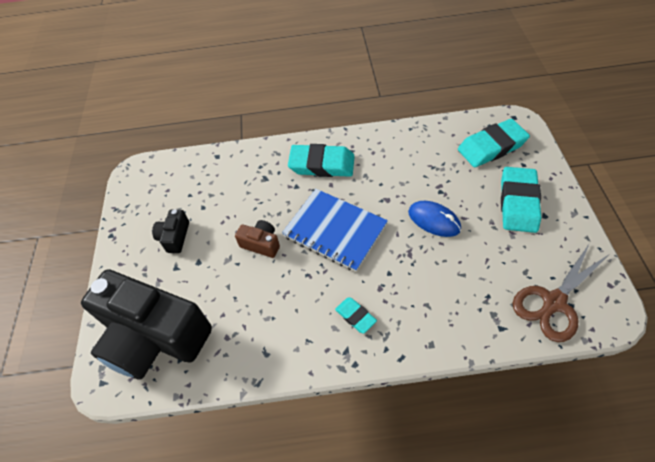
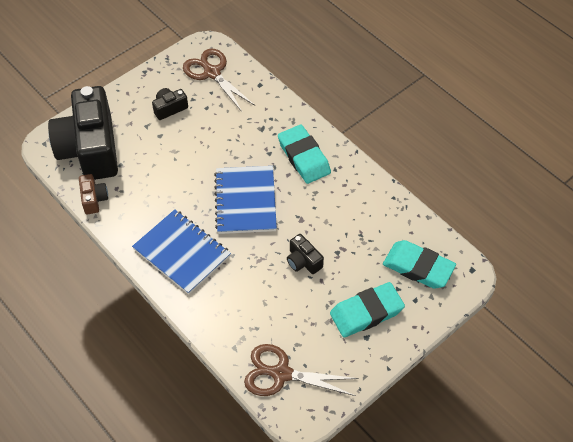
camera: 50 degrees right, 0 degrees up
(169, 183) = (212, 73): none -> brown scissors
(261, 244) = (201, 163): brown camera -> brown camera (94, 199)
(355, 316) = (182, 253): turquoise eraser -> blue notebook
(434, 220) = (303, 261): blue mouse -> black camera

